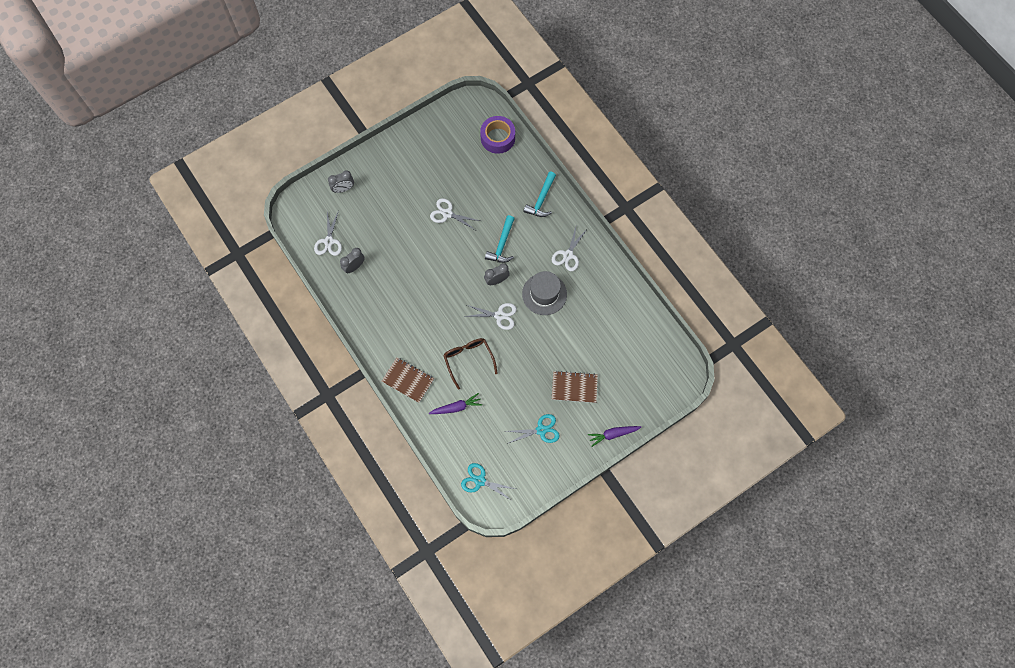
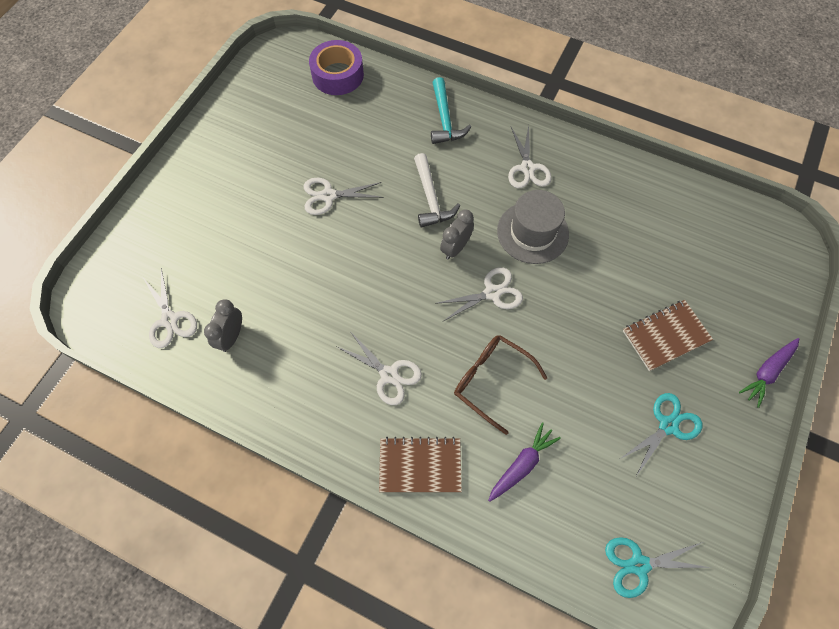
camera: 30 degrees left, 5 degrees down
(343, 189) = (153, 236): grey clock -> none
(420, 329) = (389, 375): none -> white scissors
(502, 245) = (431, 198): turquoise hammer -> white hammer

